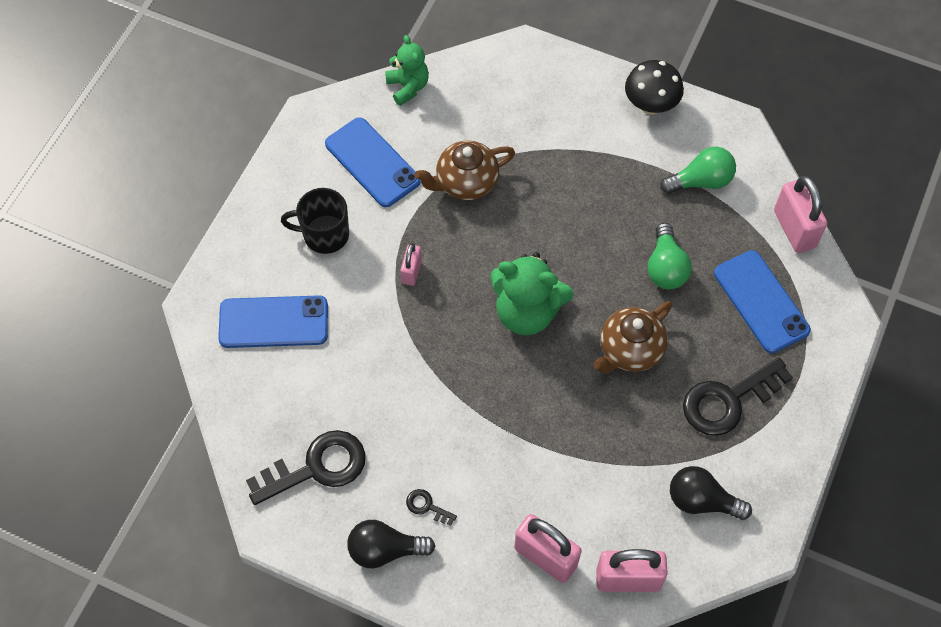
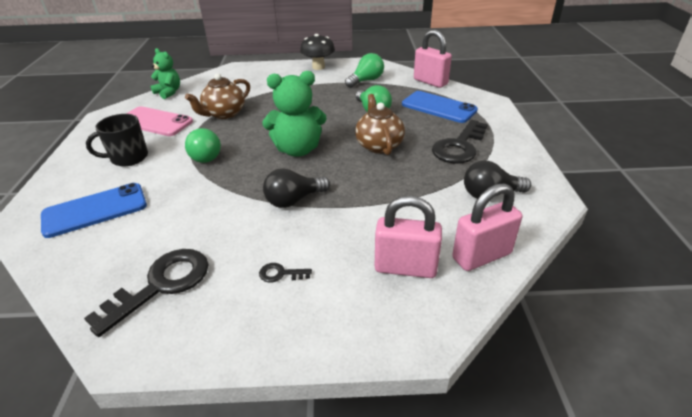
camera: 25 degrees left, 25 degrees down
(372, 162) = (155, 122): blue phone -> pink phone
(385, 550) = (256, 320): black light bulb -> black light bulb (294, 200)
(411, 272) = (203, 156): pink padlock -> green light bulb
(630, 350) = (379, 145): brown teapot -> brown teapot turned 150 degrees clockwise

